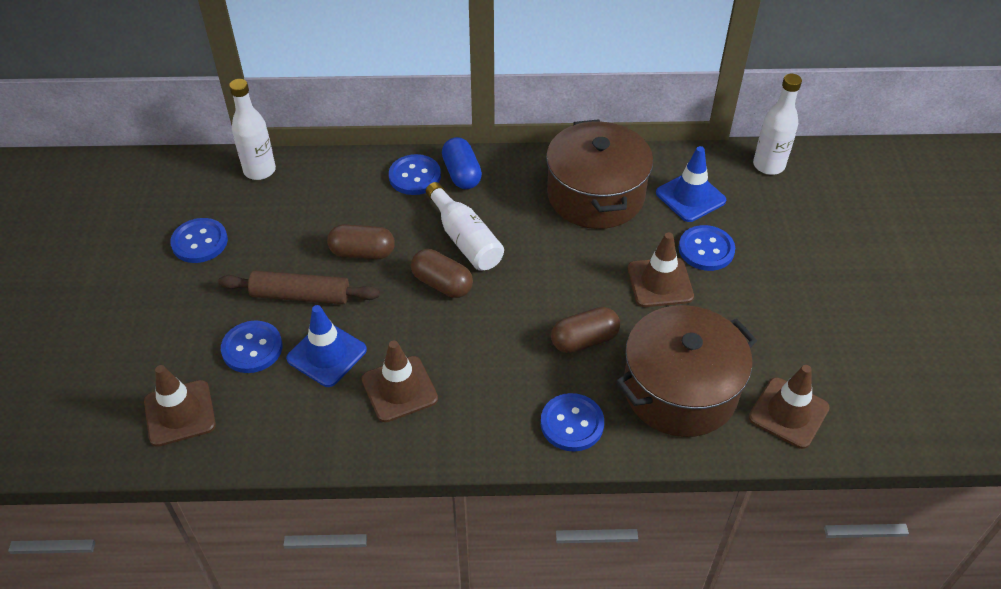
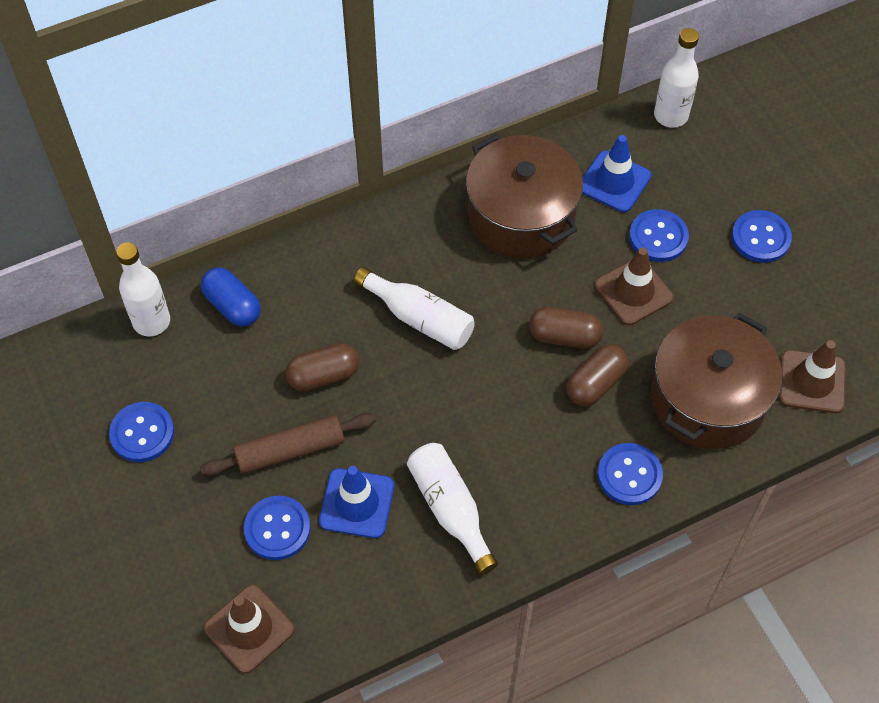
camera: 25 degrees left, 10 degrees up
(399, 389) = (450, 509): brown traffic cone -> white bottle
(415, 176) = (324, 264): blue button -> blue button (760, 238)
(442, 284) = (425, 378): brown capsule -> brown capsule (564, 336)
(461, 174) = (372, 242): blue capsule -> blue capsule (232, 306)

